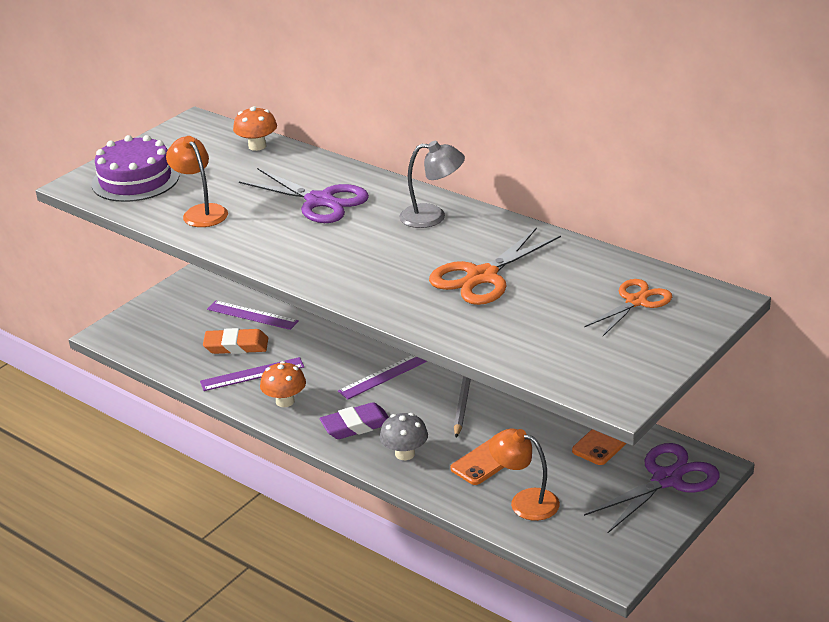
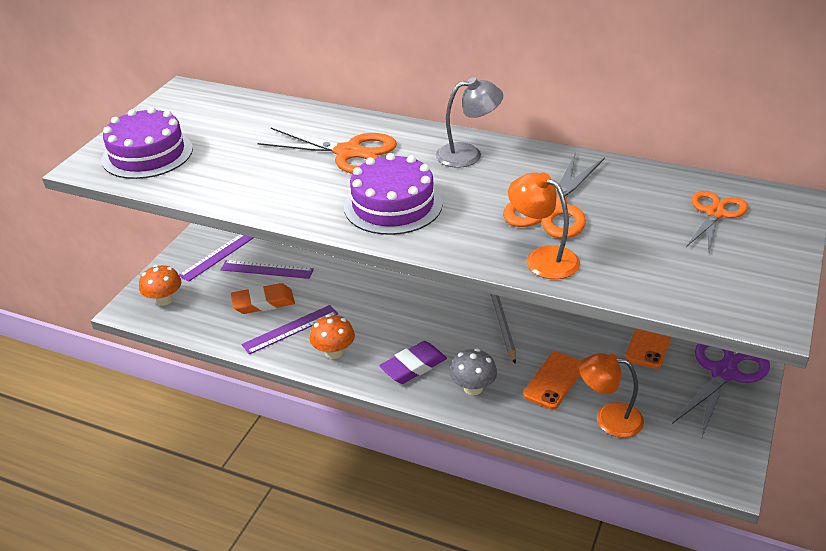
camera: 15 degrees left, 5 degrees up
(201, 212) = (231, 179): orange lamp -> orange lamp (543, 258)
(257, 146) = (258, 106): orange mushroom -> orange mushroom (164, 300)
(320, 201) = (348, 153): purple scissors -> orange scissors
(335, 254) = (393, 205): none -> purple cake
(385, 375) = (418, 310): purple ruler -> purple ruler (218, 255)

